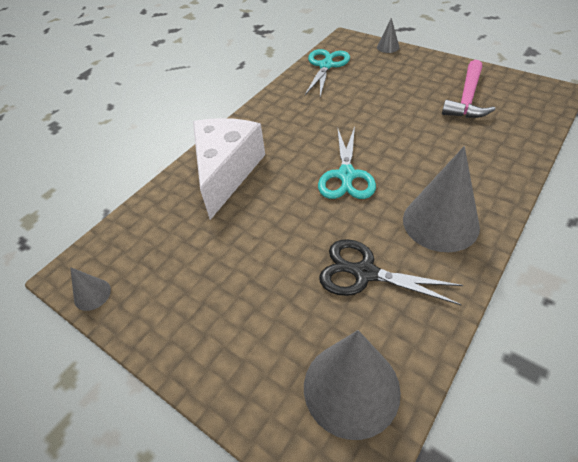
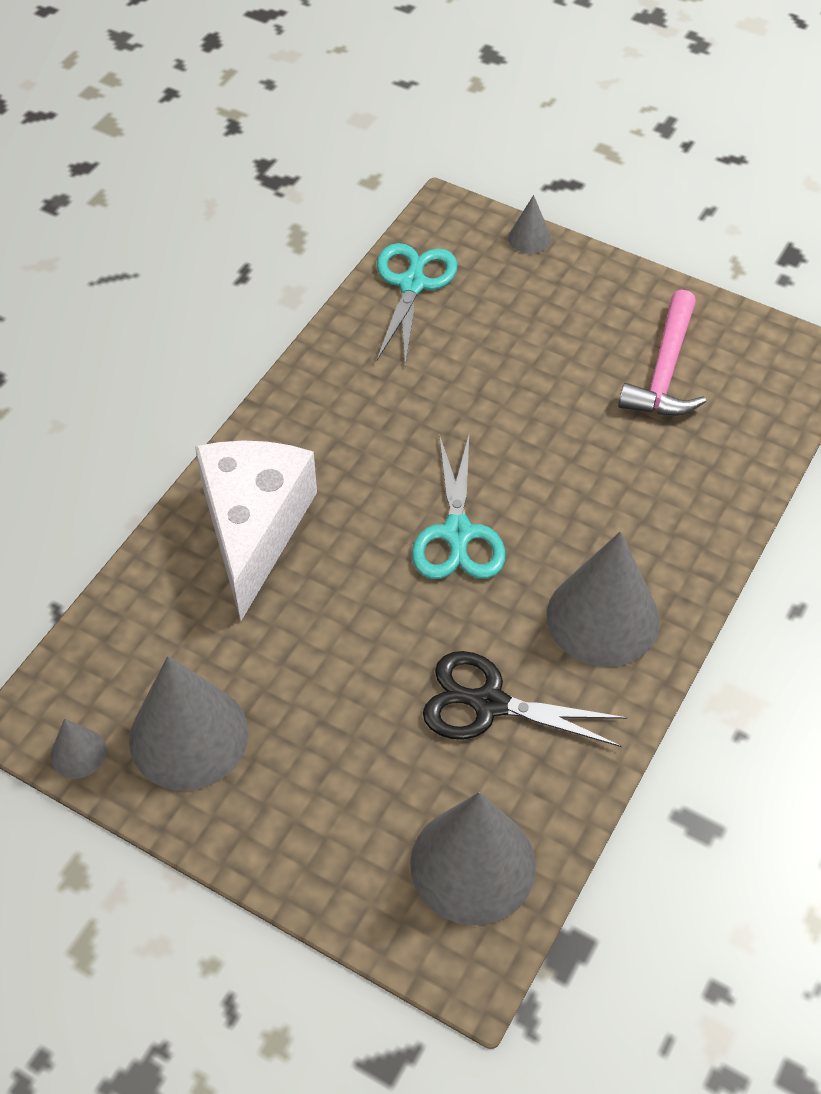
camera: 10 degrees left, 5 degrees up
(164, 286) = (189, 736): none -> grey cone

